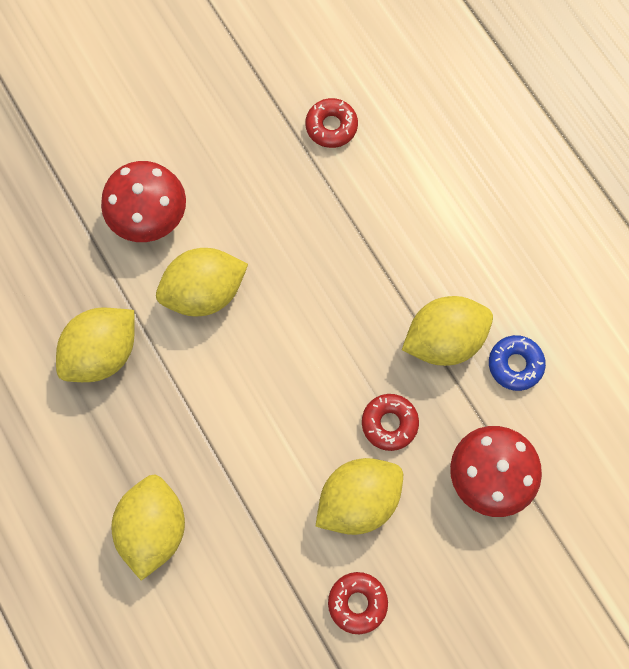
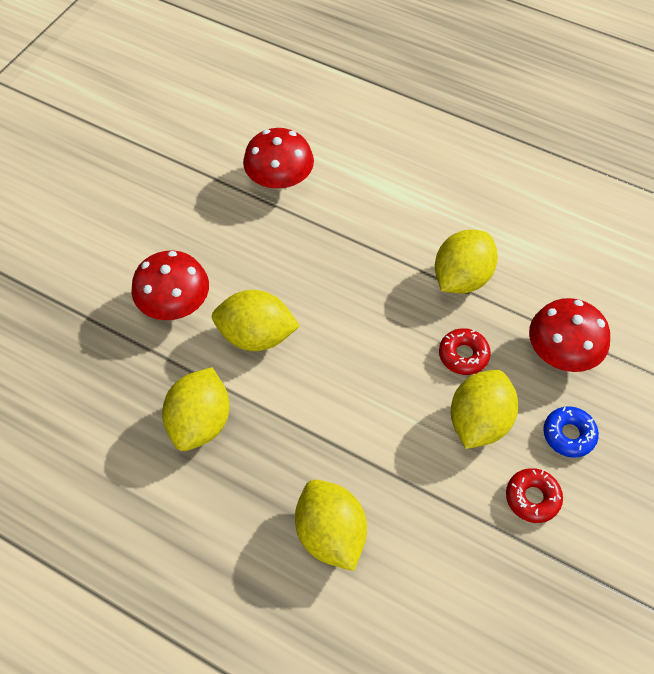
camera: 30 degrees left, 15 degrees down
(204, 292) = (256, 336): yellow lemon -> yellow lemon turned 60 degrees clockwise
(331, 126) = (279, 179): red donut -> red mushroom
(515, 364) = (524, 269): blue donut -> blue donut (568, 435)

